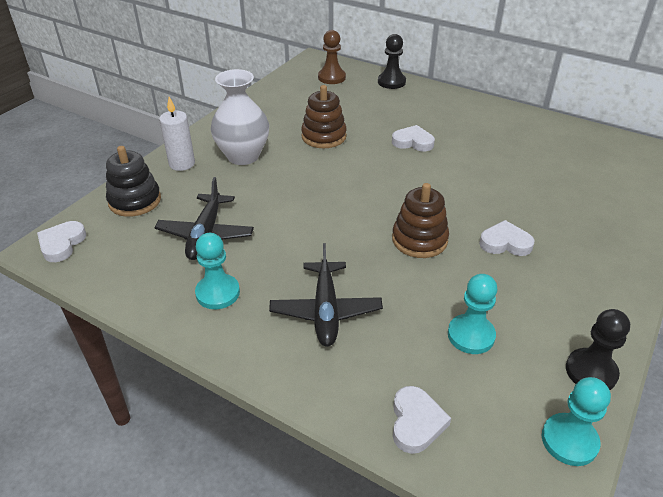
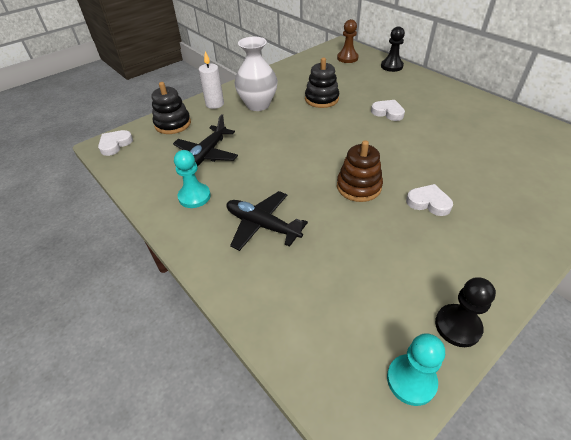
camera: 20 degrees right, 5 degrees up
(324, 136) = (321, 99): brown stacking toy -> black stacking toy
(325, 311) = (262, 225): black plane -> black plane turned 105 degrees clockwise
(416, 422) = (289, 328): white heart -> none
(471, 335) = (365, 270): turquoise pawn -> none

